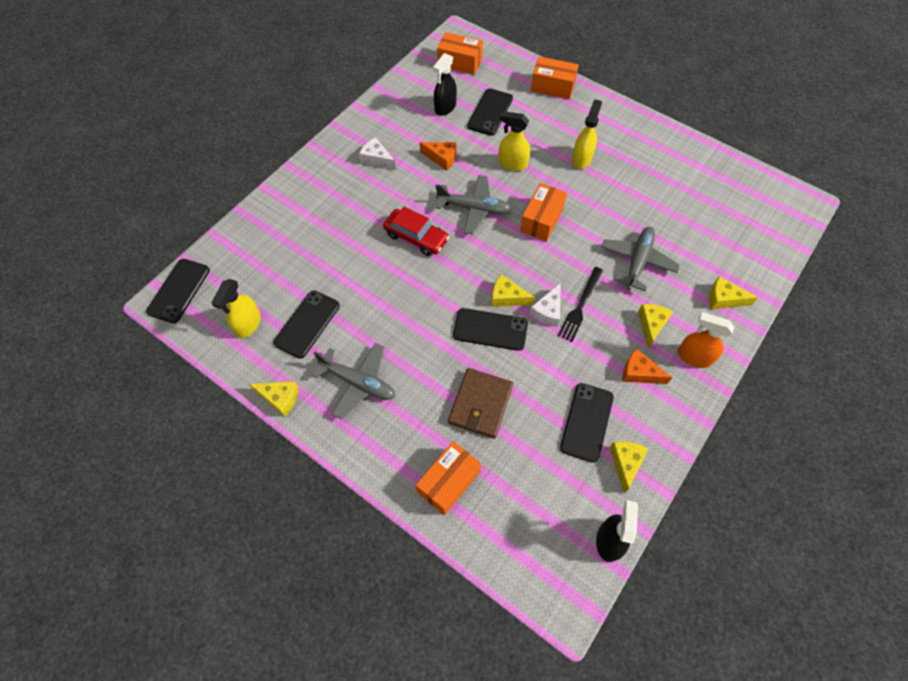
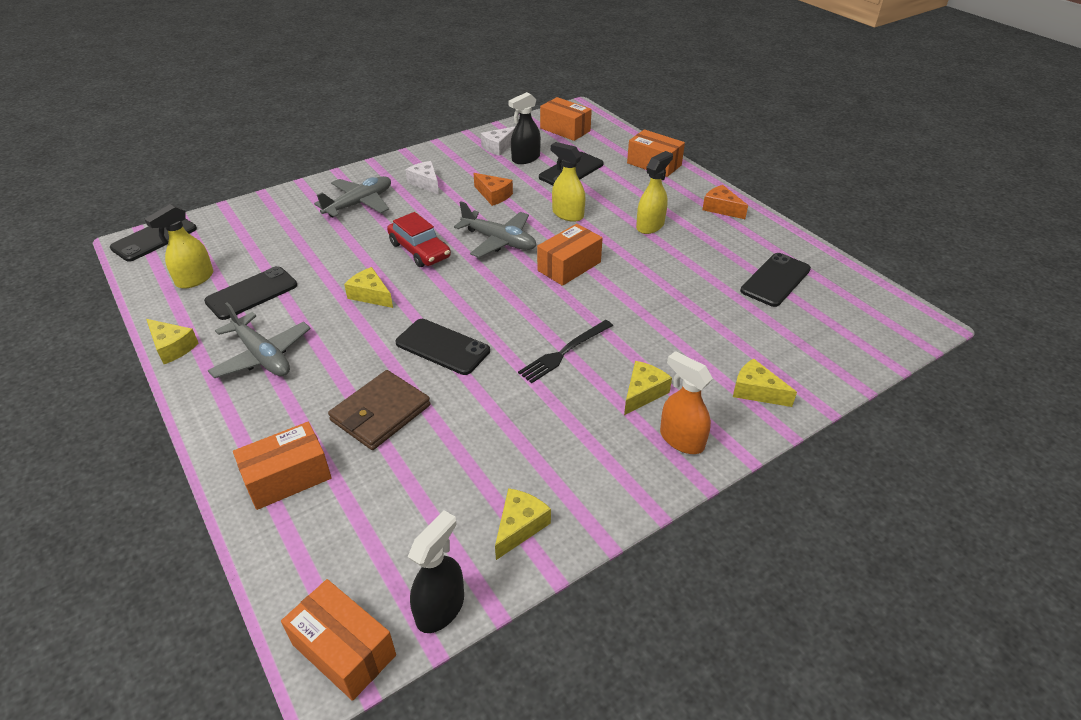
camera: 20 degrees right, 20 degrees down
(507, 297) = (482, 323): yellow cheese -> yellow cheese (370, 295)
(547, 311) = (521, 347): white cheese -> white cheese (498, 147)
(567, 592) = (343, 650): none -> orange box
(587, 422) = (497, 467): black phone -> black phone (775, 280)
(637, 261) = (662, 328): grey plane -> grey plane (359, 203)
(639, 372) = (597, 436): orange cheese -> orange cheese (721, 208)

